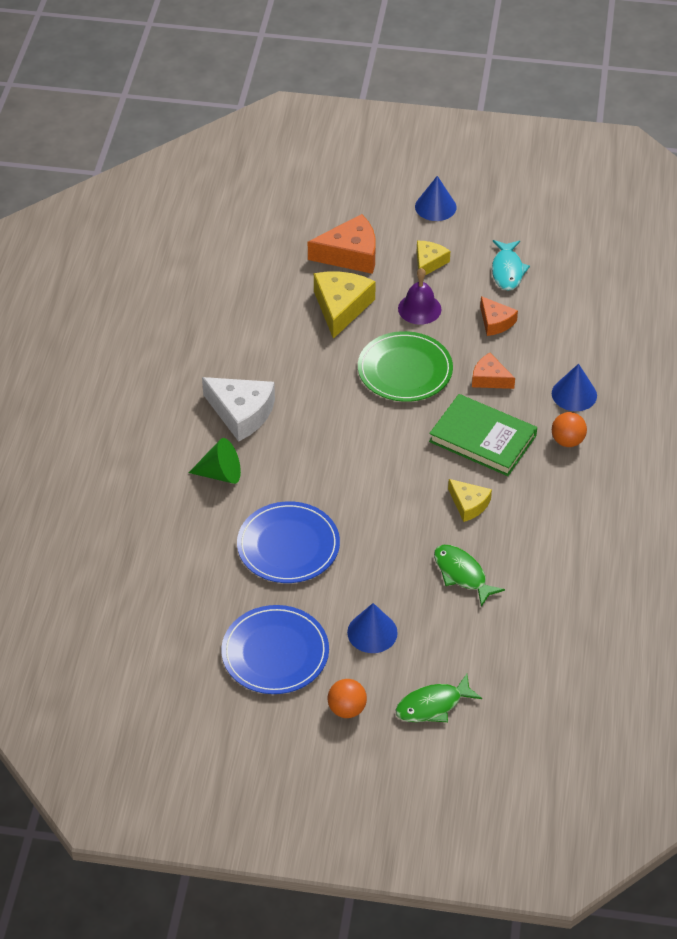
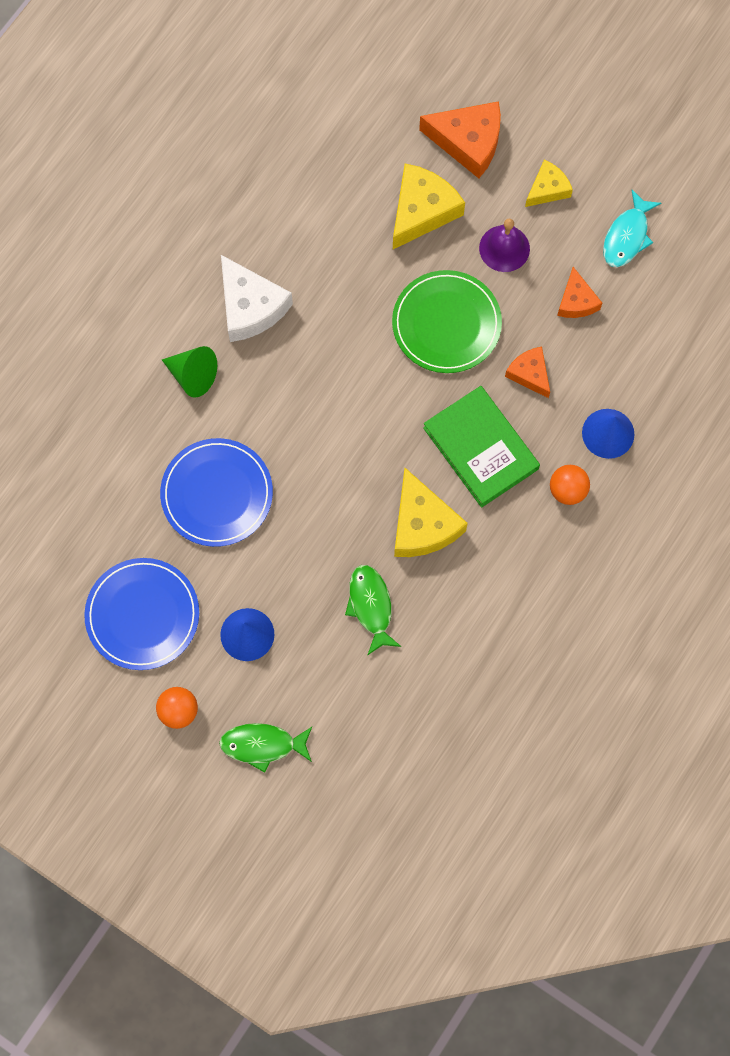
camera: 25 degrees right, 25 degrees up
(435, 207) = (596, 113): blue cone -> none
(469, 504) = (422, 524): yellow cheese -> yellow cheese, size x1.69

